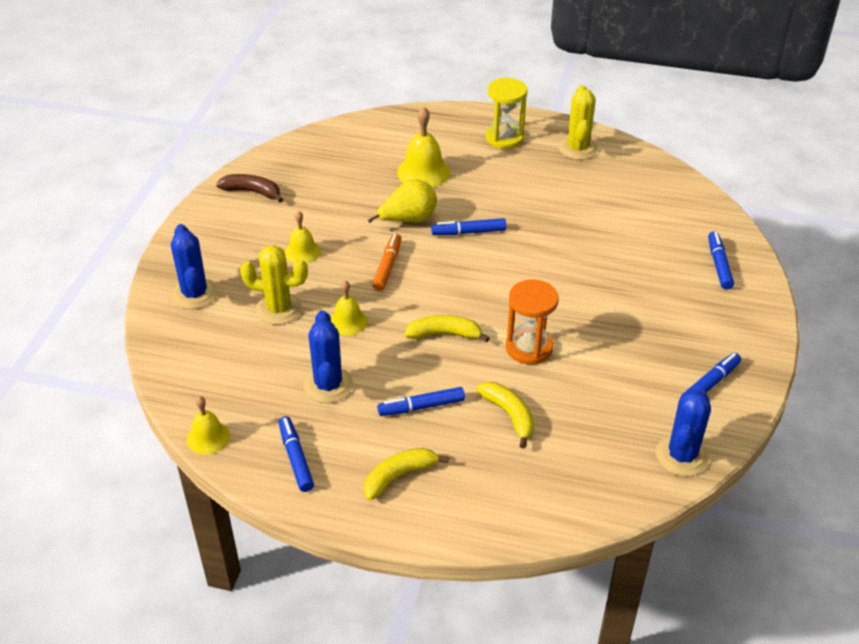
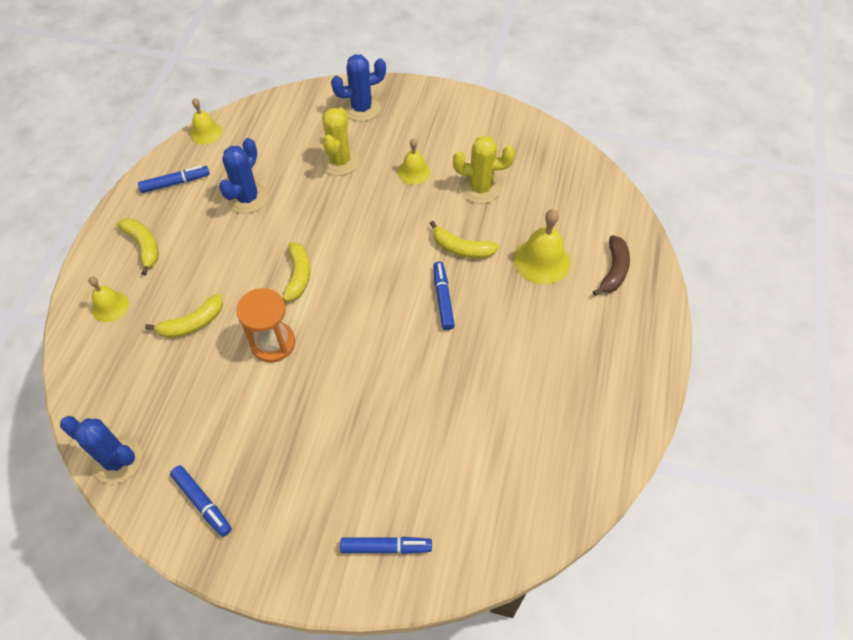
camera: 90 degrees right, 15 degrees up
(252, 192) = (499, 131): brown banana -> brown banana (613, 270)
(328, 385) = (247, 198): blue cactus -> blue cactus turned 60 degrees counterclockwise
(348, 321) = (320, 207): yellow bell -> yellow bell (110, 306)
(387, 266) = (392, 233): orange marker -> none
(408, 220) = (461, 248): yellow pear -> yellow banana
(421, 407) = (213, 260): blue marker -> none
(504, 138) = (614, 337): yellow hourglass -> none
(578, 149) = (603, 414): yellow cactus -> yellow cactus (480, 188)

